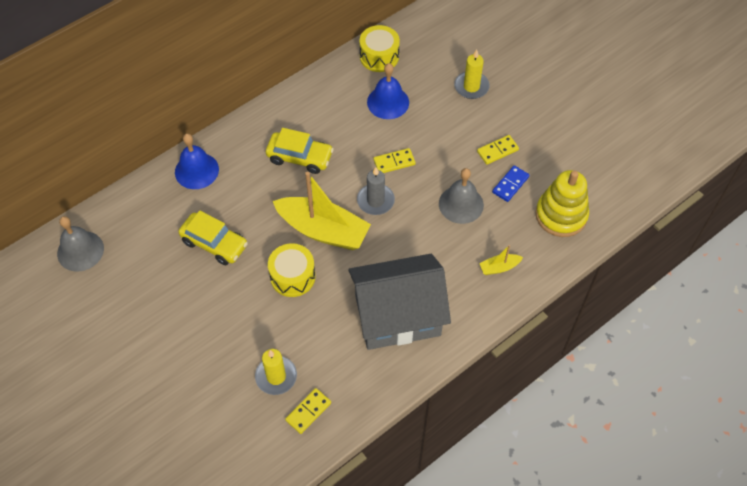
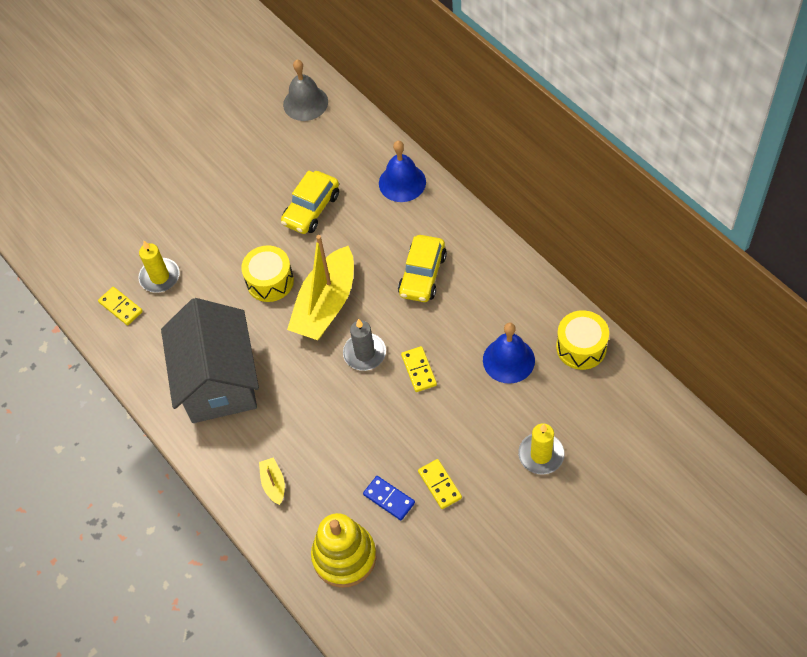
camera: 95 degrees right, 0 degrees up
(461, 204) = (360, 443): grey bell -> none

